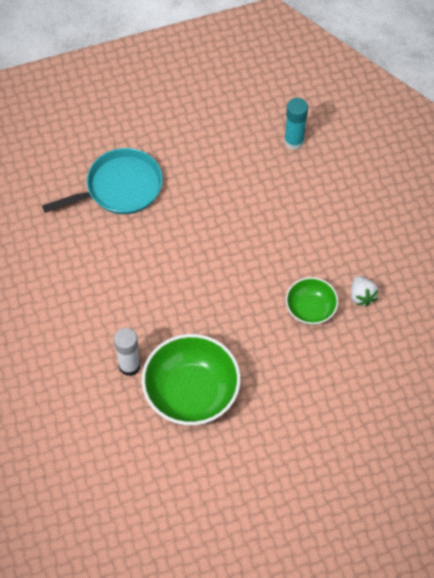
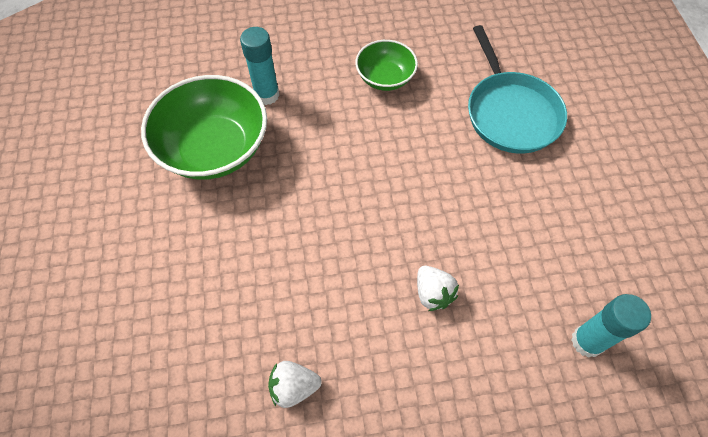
camera: 100 degrees right, 0 degrees up
(129, 366) = (267, 95): white glue stick -> turquoise glue stick
(281, 226) = (433, 293): none -> white strawberry
(310, 309) = (291, 307): green bowl -> green bowl (385, 78)

